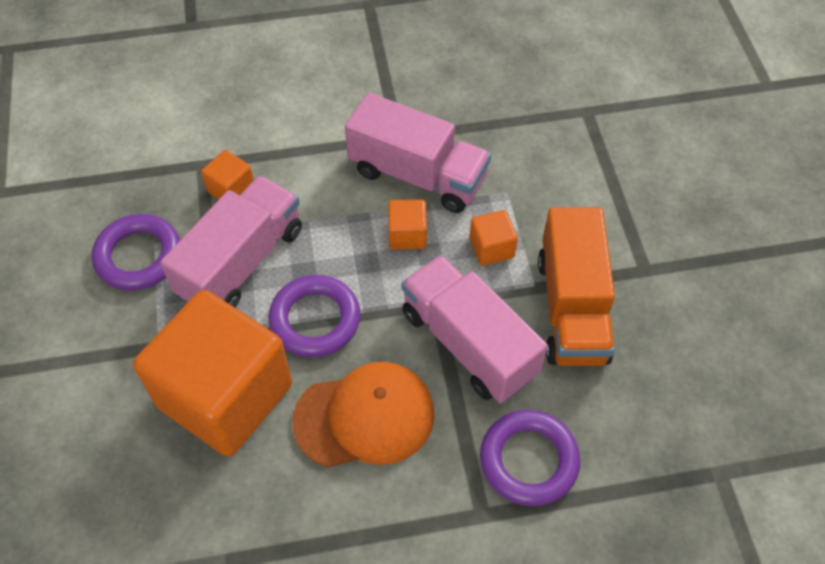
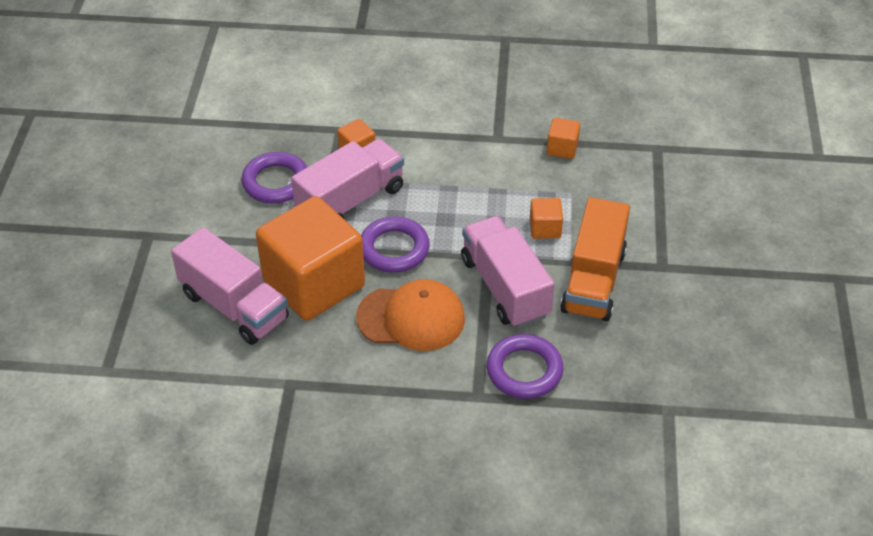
camera: 15 degrees right, 10 degrees down
(407, 235) = (482, 207): orange cube -> orange cube (562, 148)
(417, 175) = (504, 168): pink truck -> pink truck (234, 306)

